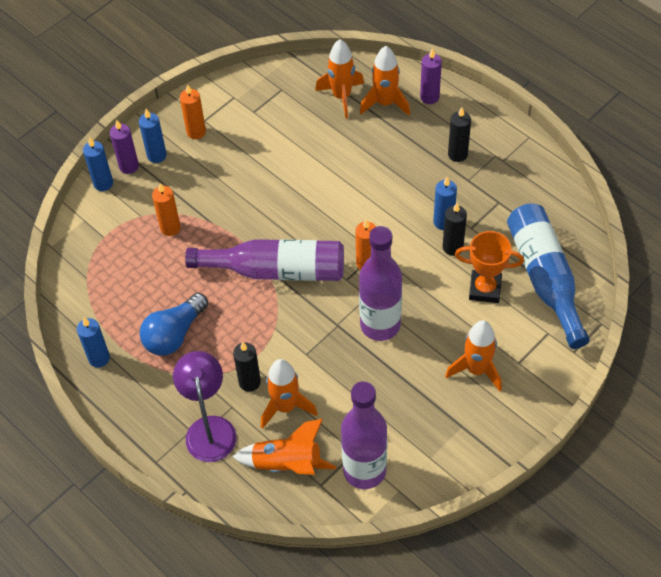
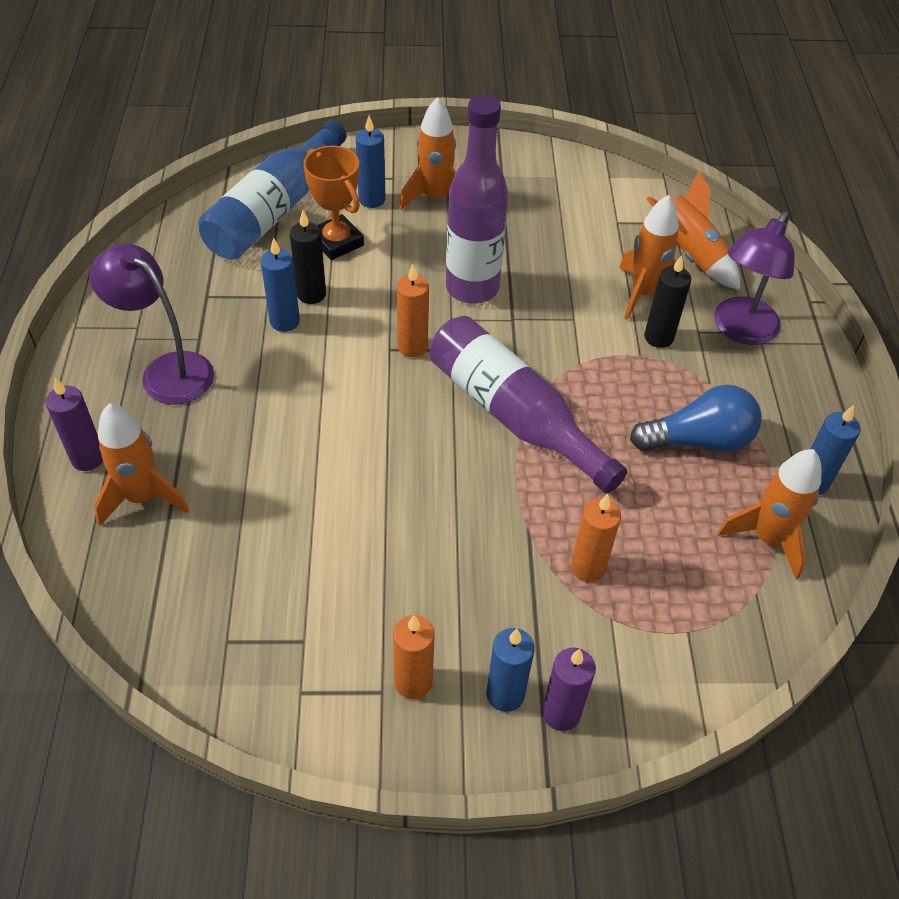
camera: 140 degrees left, 5 degrees down
(103, 183) = (622, 718): blue candle -> blue candle (372, 199)
(342, 97) = (174, 555): orange rocket -> orange rocket (767, 538)
(364, 470) = (623, 205): purple bottle -> none
(457, 154) = (167, 370): black candle -> purple lamp

